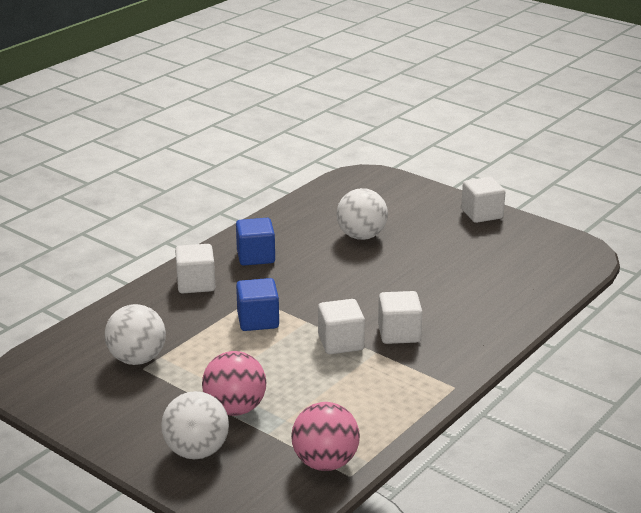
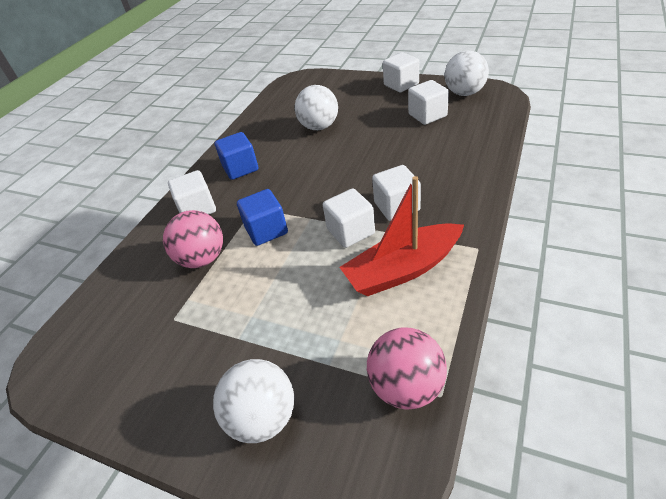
camera: 10 degrees left, 15 degrees up
(137, 359) = (165, 309): white ball -> white ball (464, 93)
(235, 409) = (283, 342): pink ball -> pink ball (202, 259)
(372, 385) = (403, 269): none -> red boat
(489, 255) = (427, 115): none -> white cube

